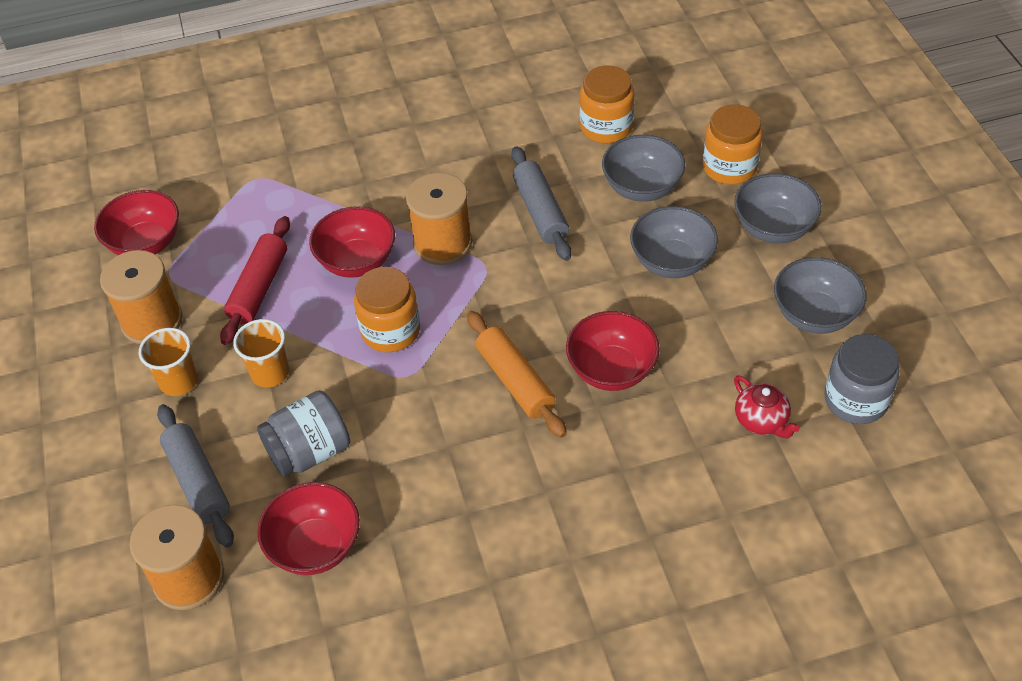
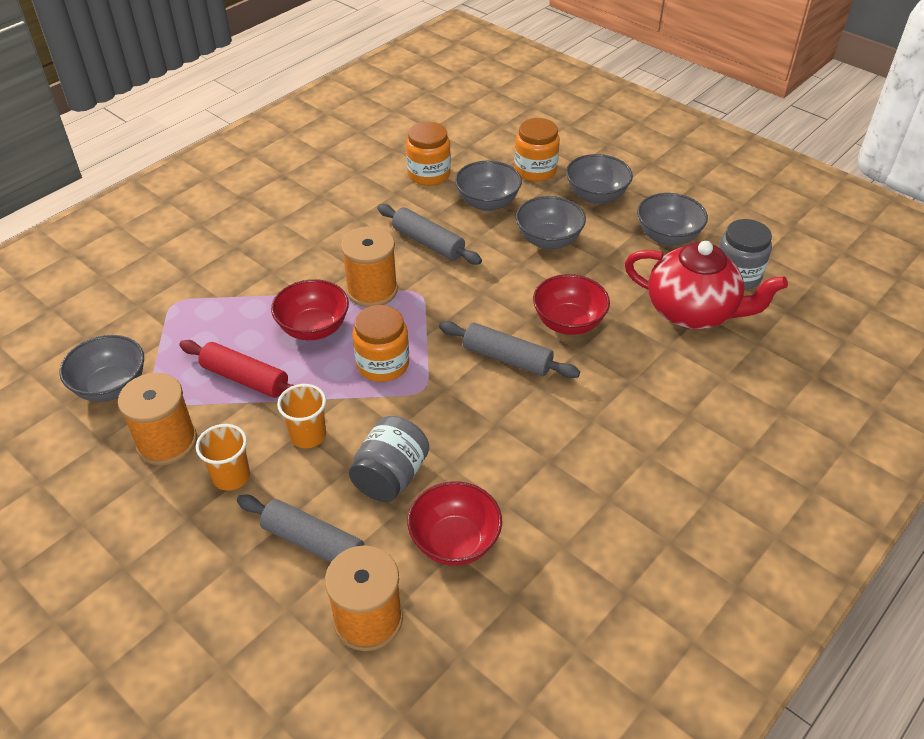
camera: 35 degrees left, 5 degrees down
(146, 244) = (111, 387): red bowl -> grey bowl
(259, 288) = (245, 378): red rolling pin -> red rolling pin turned 45 degrees counterclockwise
(515, 381) = (507, 358): orange rolling pin -> grey rolling pin
(761, 421) = (692, 312): red teapot -> red teapot, size x2.15

